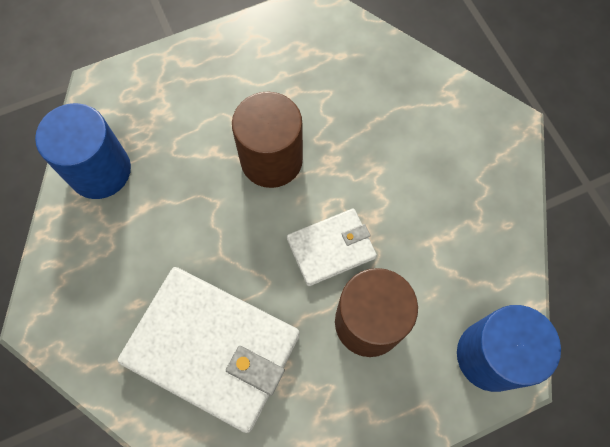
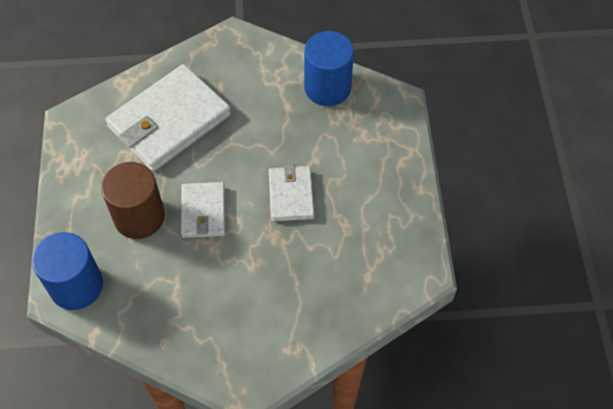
camera: 110 degrees right, 10 degrees down
(271, 160) = (291, 195): brown cylinder -> white wallet

